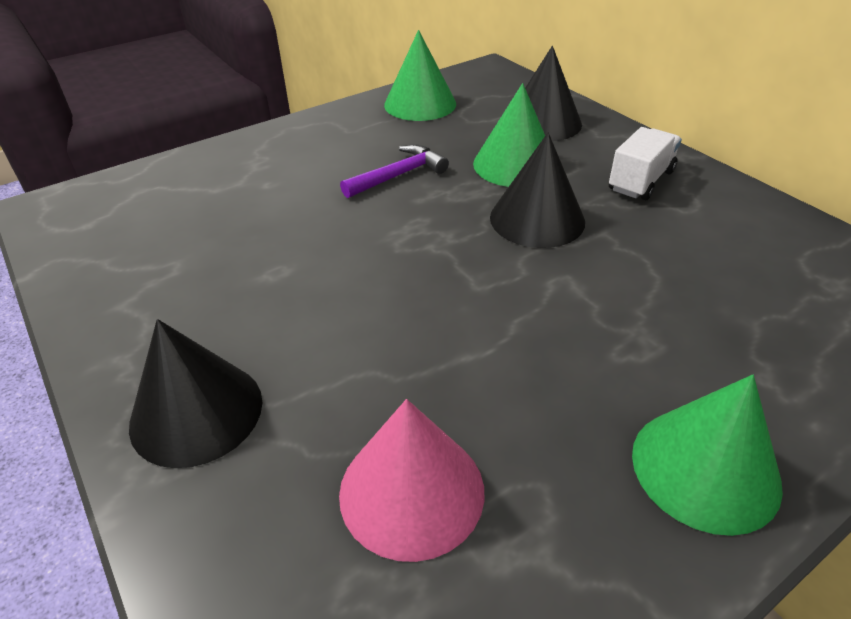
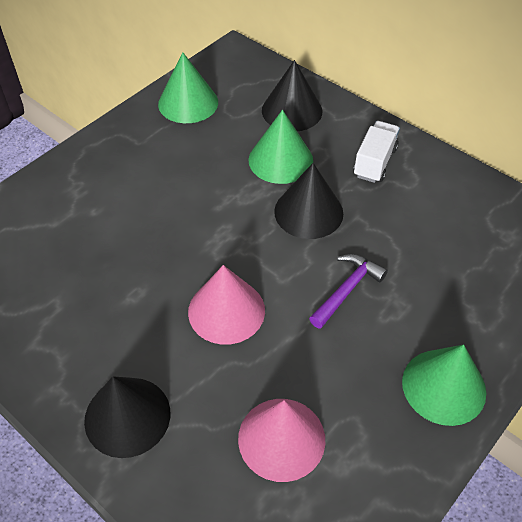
camera: 15 degrees left, 10 degrees up
(388, 309) = (226, 311): none -> pink cone
(398, 175) = (195, 185): purple hammer -> purple hammer (347, 290)

